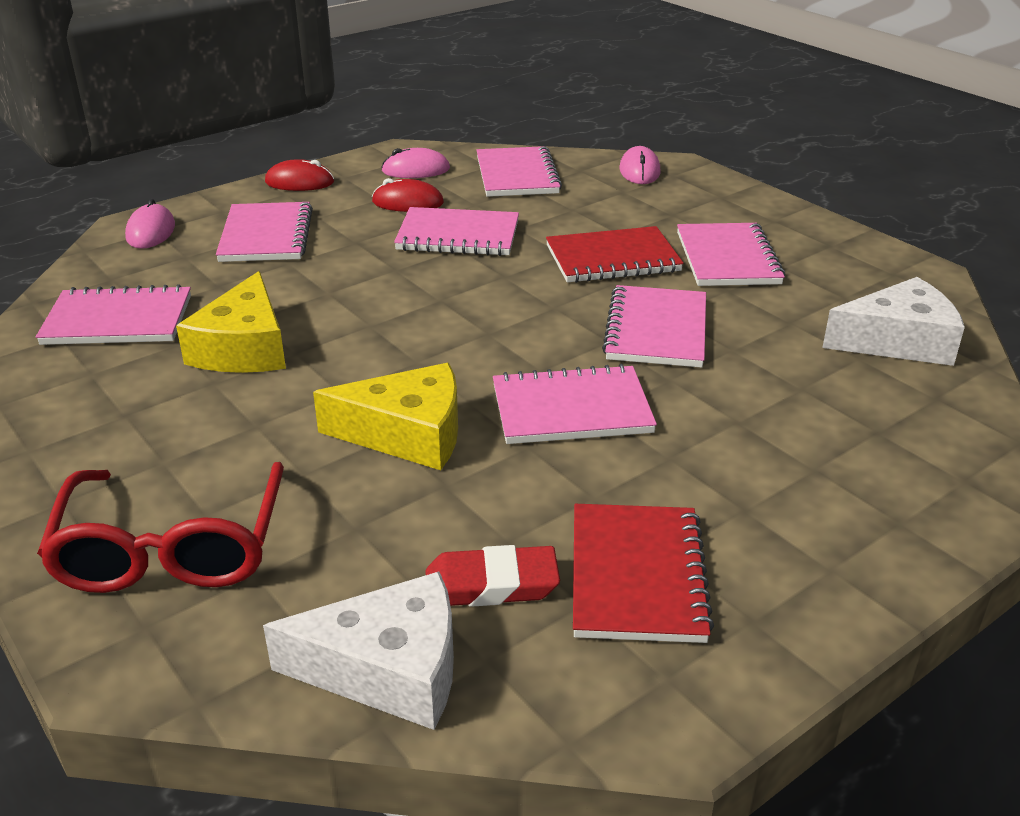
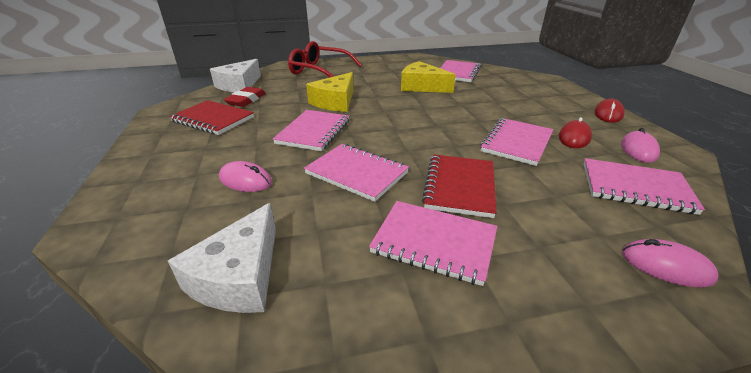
camera: 115 degrees right, 0 degrees up
(151, 232) = (540, 81): pink mouse -> pink mouse (245, 180)
(266, 236) = (530, 99): pink notebook -> none

